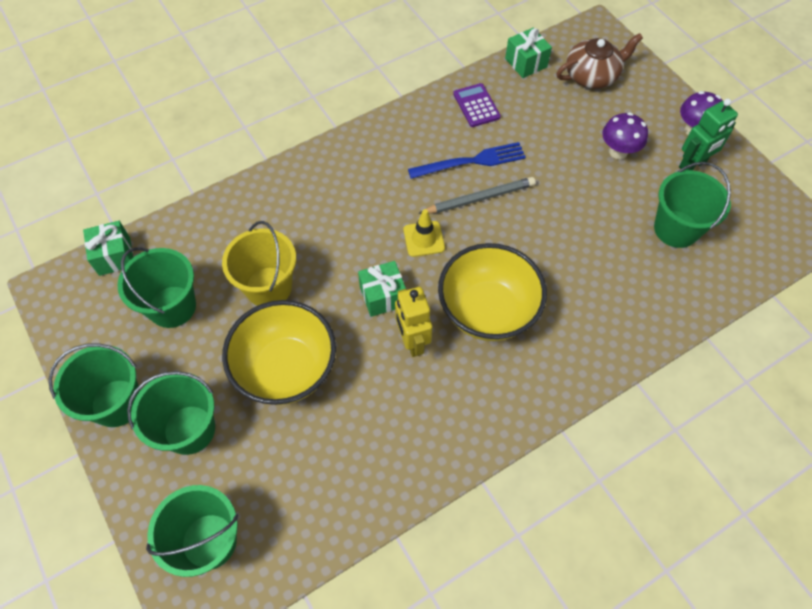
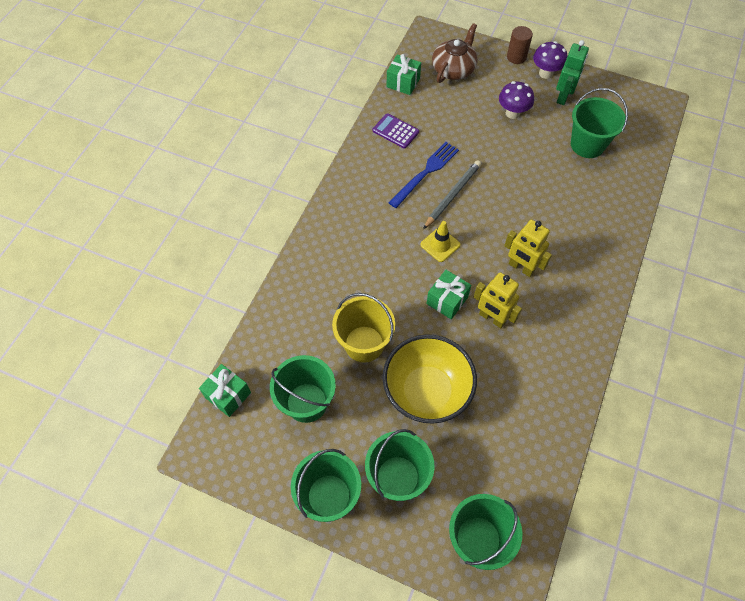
camera: 35 degrees left, 0 degrees up
(487, 311) = (521, 267): yellow bowl -> yellow robot
(674, 97) = (516, 57): none -> brown cylinder

